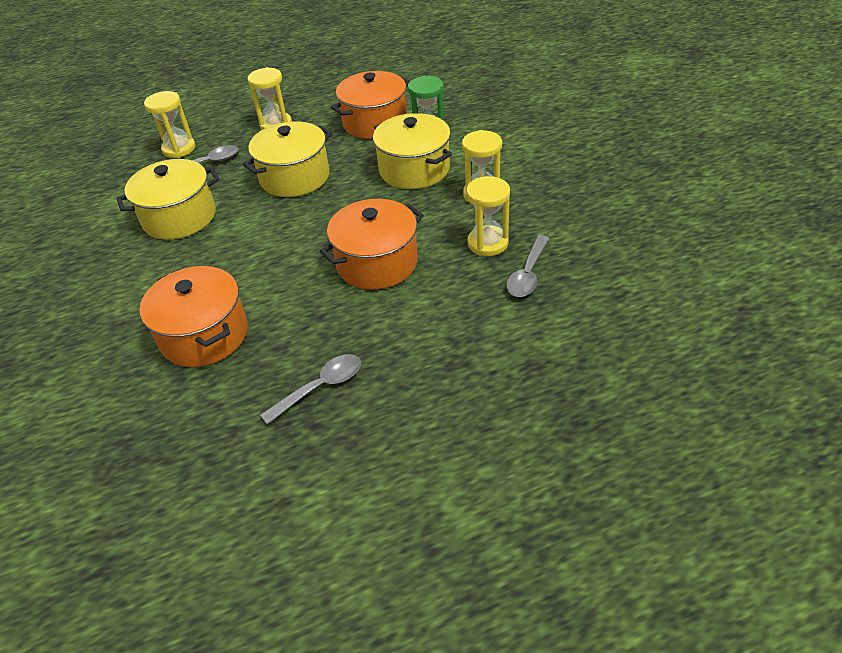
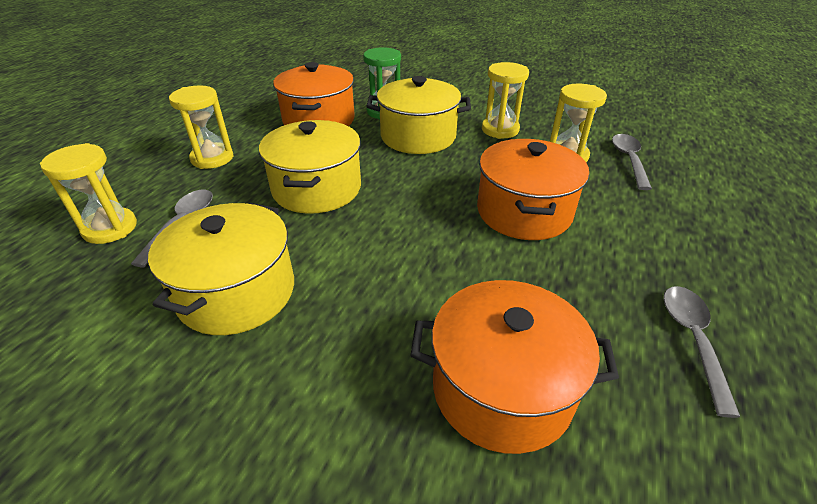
camera: 50 degrees left, 5 degrees down
(527, 274) = (629, 160): grey spoon -> grey spoon turned 150 degrees counterclockwise

